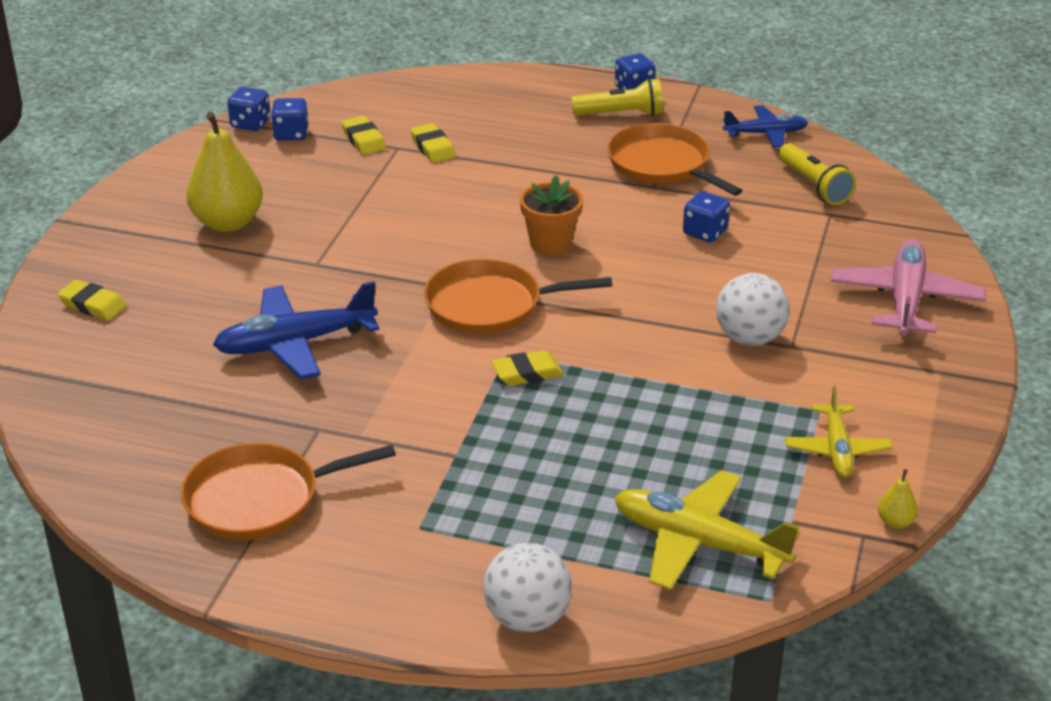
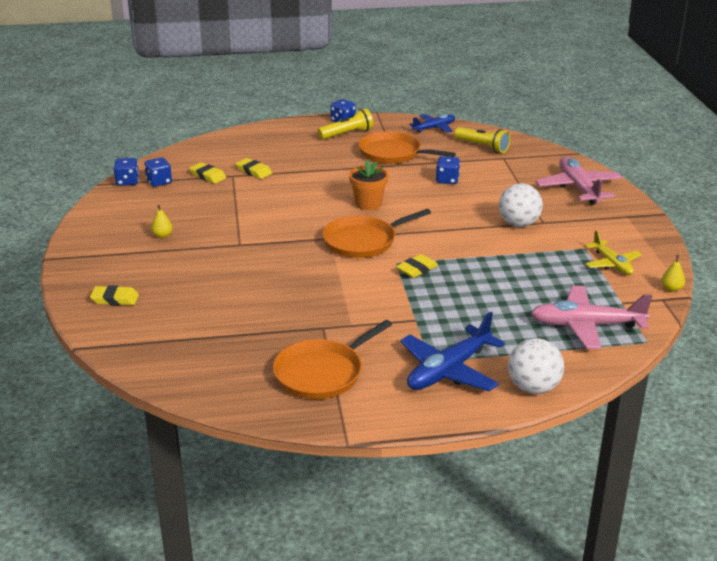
camera: 25 degrees left, 5 degrees down
(228, 222) = (162, 236): yellow pear -> yellow pear, size x0.42
(294, 343) = (266, 288): blue plane -> blue plane (448, 371)
(698, 543) = (586, 325): yellow plane -> pink plane

